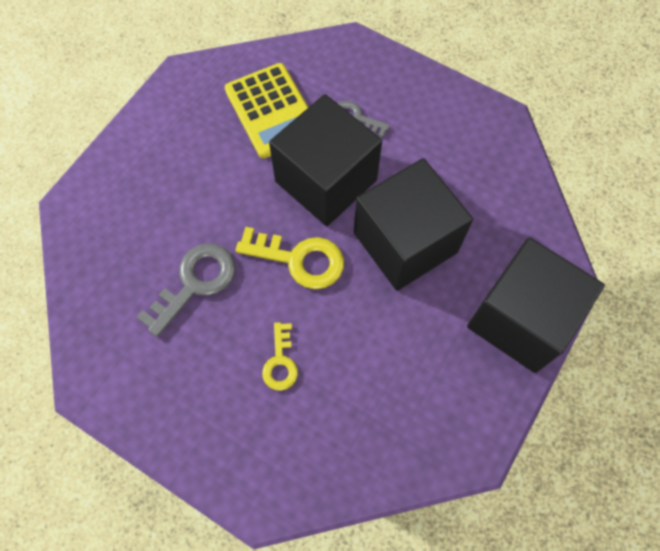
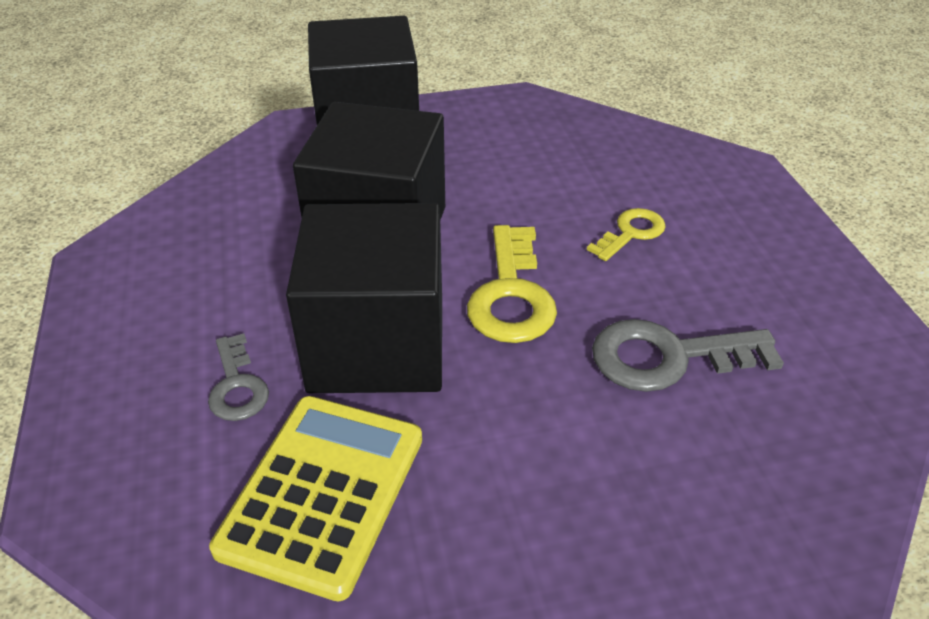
camera: 135 degrees left, 25 degrees down
(299, 259) = (511, 294): yellow key -> yellow key turned 150 degrees counterclockwise

